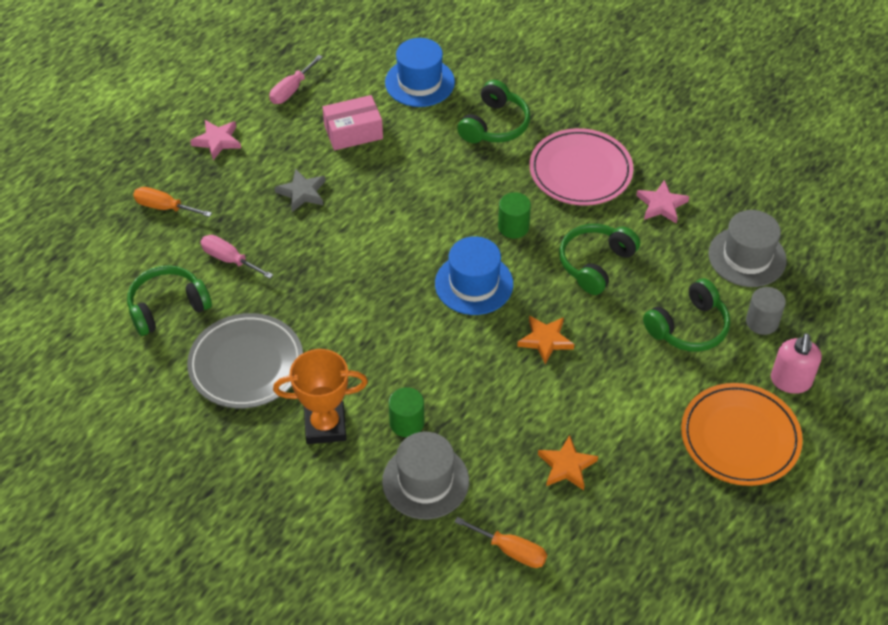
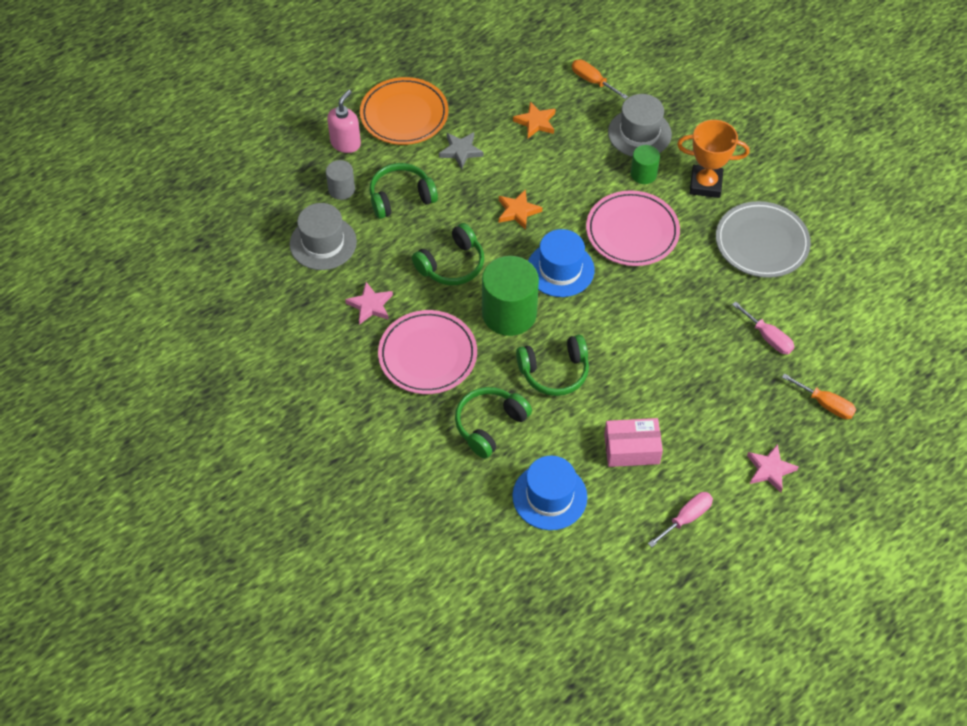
camera: 165 degrees left, 5 degrees up
(167, 307) = (824, 305): green headphones -> green headphones (554, 372)
(302, 193) = (693, 391): grey star -> grey star (461, 151)
(403, 345) = (632, 232): none -> pink plate
(513, 227) = (509, 313): green cylinder -> green cylinder, size x1.94

